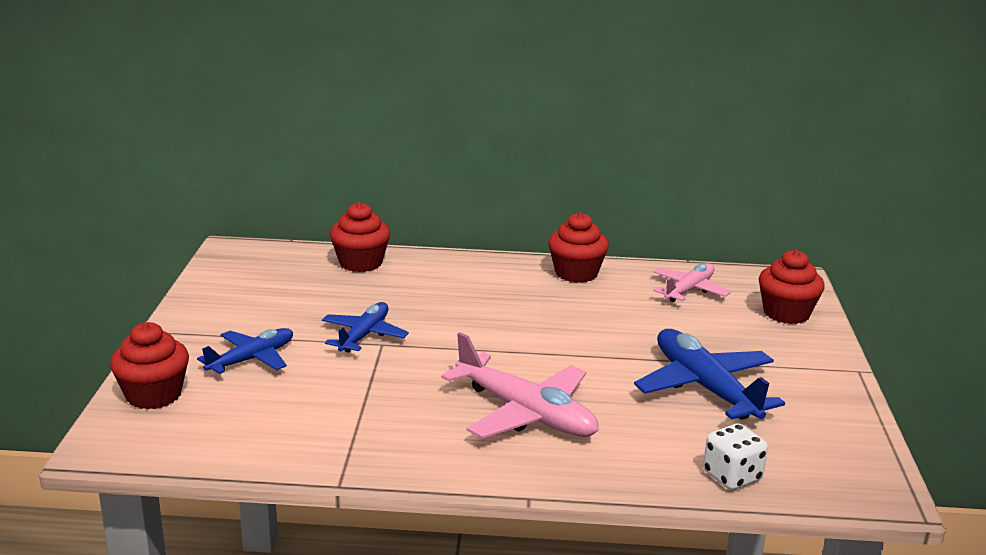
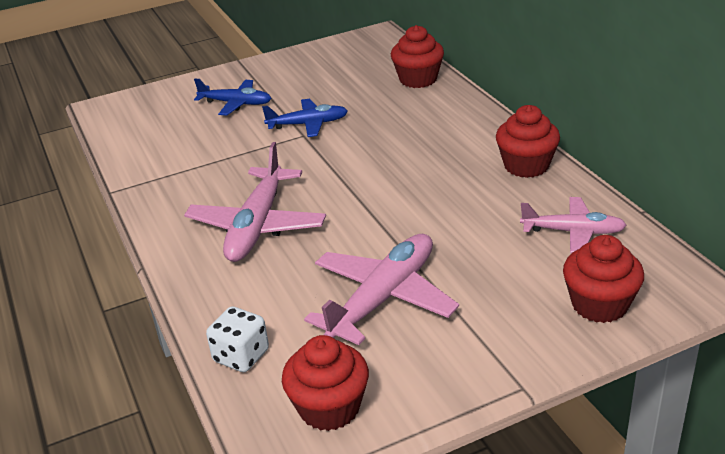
camera: 65 degrees right, 10 degrees up
(154, 395) = (166, 96): red cupcake -> red cupcake (329, 408)
(705, 387) = (383, 298): blue plane -> pink plane

